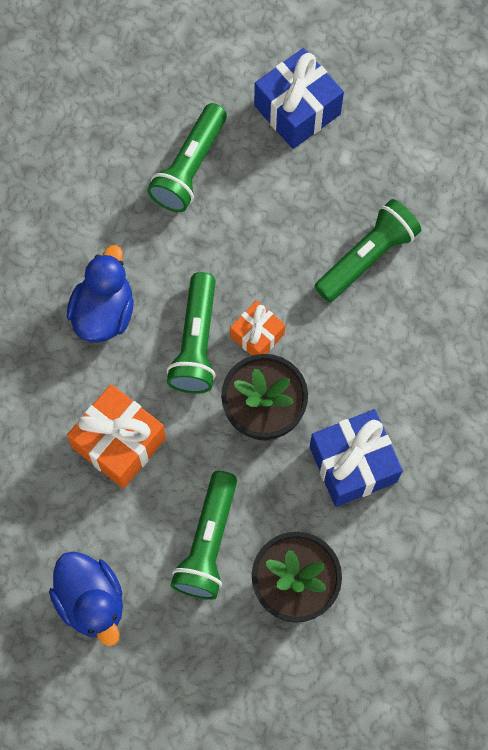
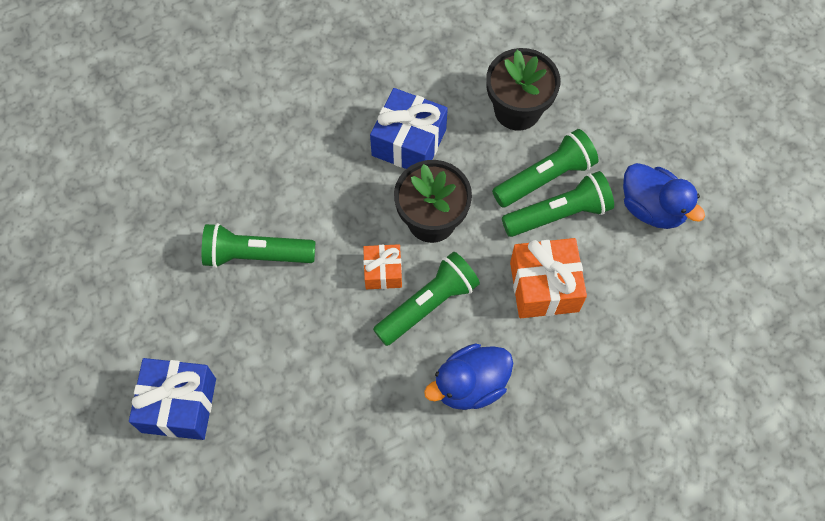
camera: 135 degrees left, 5 degrees down
(91, 601) = (652, 208): blue duck -> blue duck turned 120 degrees clockwise
(190, 167) = (301, 436): green flashlight -> green flashlight (559, 214)

